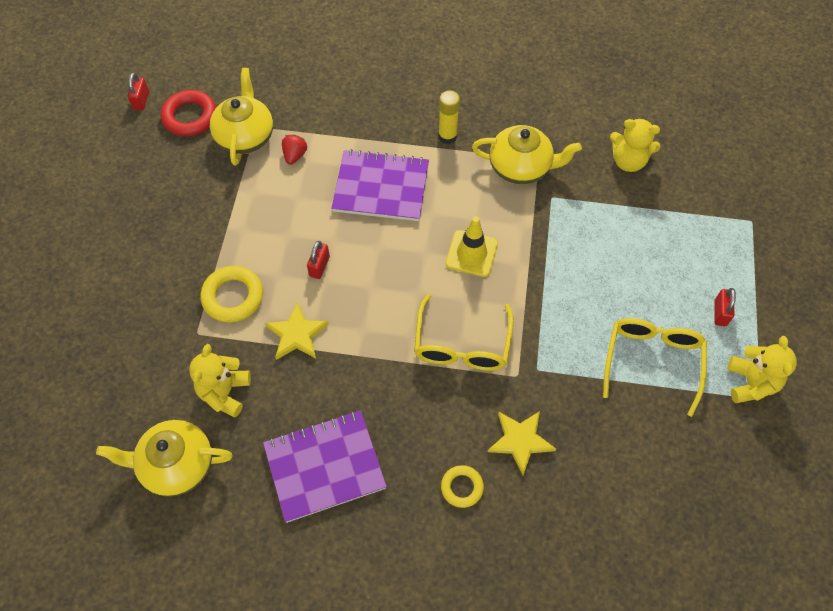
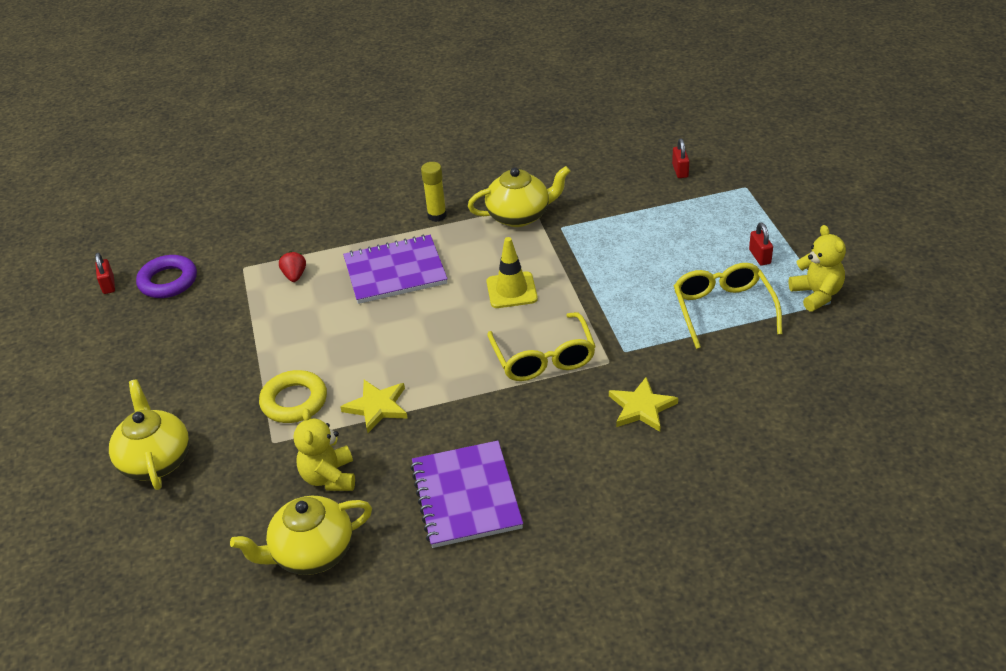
camera: 20 degrees left, 20 degrees down
(190, 117) = (168, 281): red ring -> purple ring
(245, 136) = (235, 278): yellow teapot -> yellow teapot (156, 460)
(319, 266) = (369, 349): red padlock -> red padlock (680, 171)
(324, 466) = (466, 496): purple notebook -> purple notebook turned 60 degrees counterclockwise
(462, 487) = (609, 462): yellow ring -> none
(628, 161) = (613, 181): yellow teddy bear -> none

